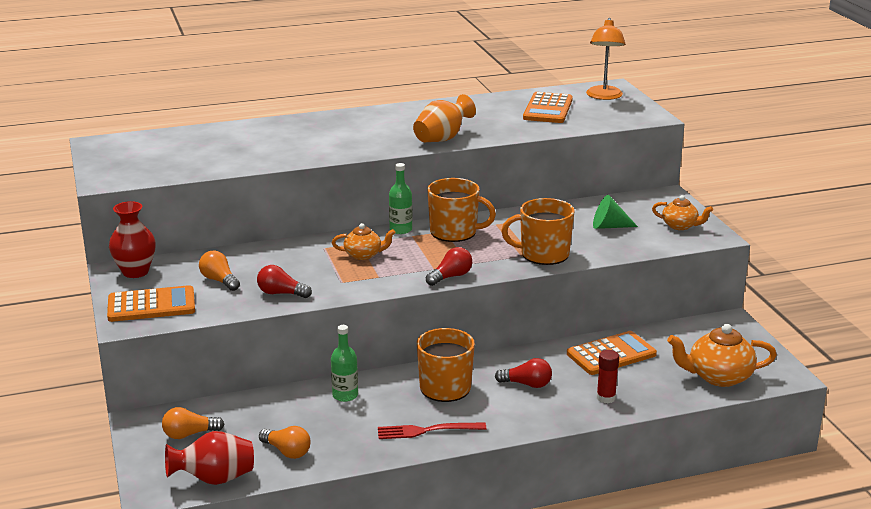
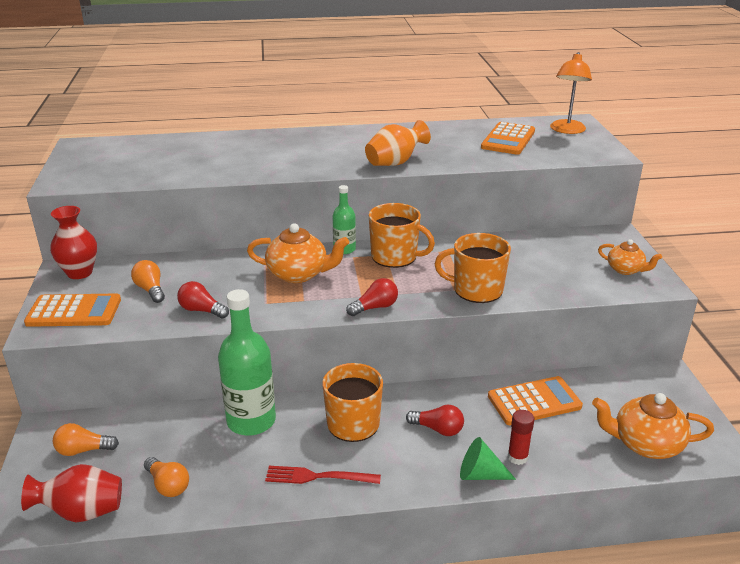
camera: 10 degrees right, 5 degrees up
(345, 395) = (251, 421): green bottle -> green bottle, size x1.88
(363, 255) = (298, 274): orange teapot -> orange teapot, size x1.64
(609, 226) = (551, 264): green cone -> green cone (480, 474)

